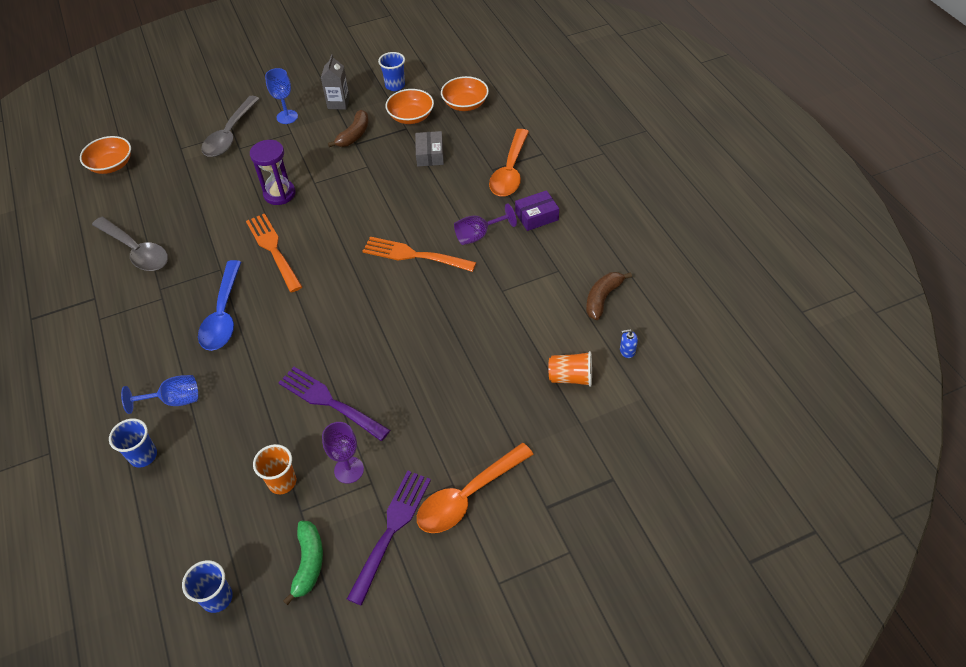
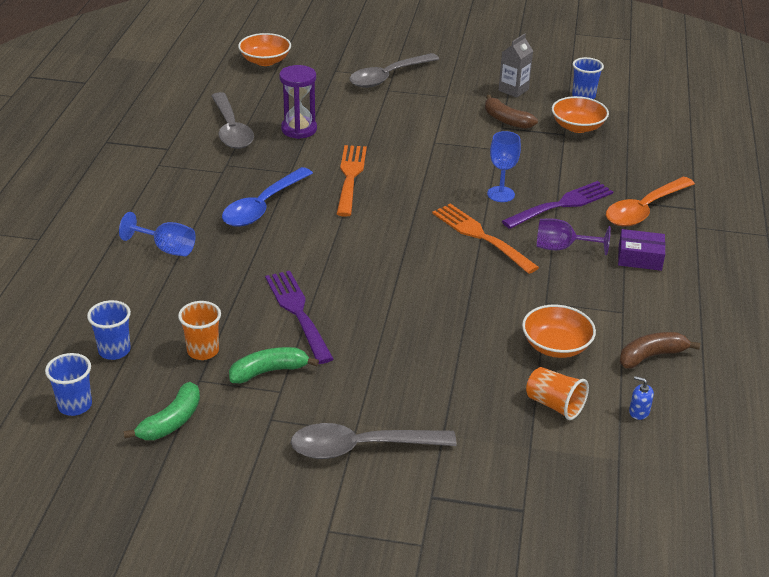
camera: 30 degrees right, 15 degrees down
(143, 456) = (107, 276): blue cup -> blue cup (114, 350)
(279, 194) = (393, 138): purple hourglass -> purple hourglass (299, 129)
(287, 117) = (453, 83): blue goblet -> blue goblet (501, 194)
(349, 470) = (269, 371): purple goblet -> green banana
(354, 135) = (506, 120): brown banana -> brown banana turned 75 degrees clockwise
(391, 530) = (265, 436): purple fork -> purple fork (561, 205)
(430, 154) = (570, 164): grey box -> none
(465, 104) = (645, 137): orange bowl -> orange bowl (556, 346)
(468, 496) = (361, 447): orange spoon -> grey spoon

